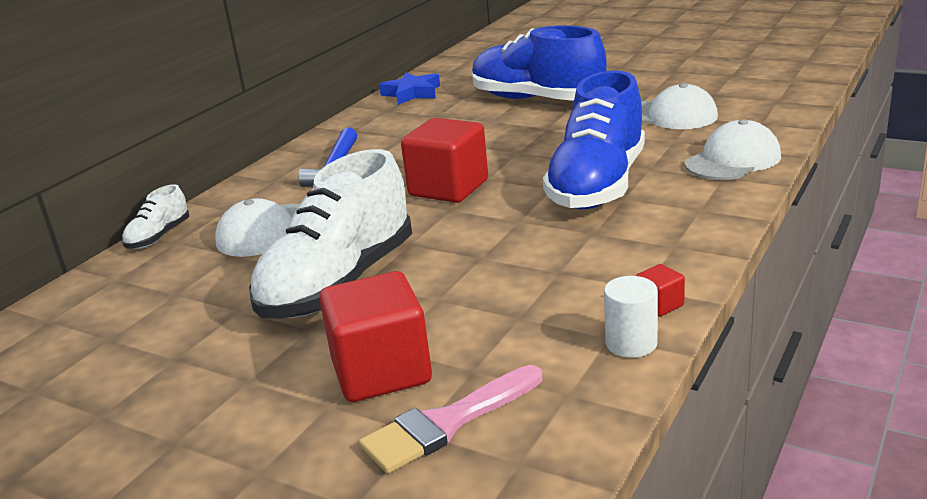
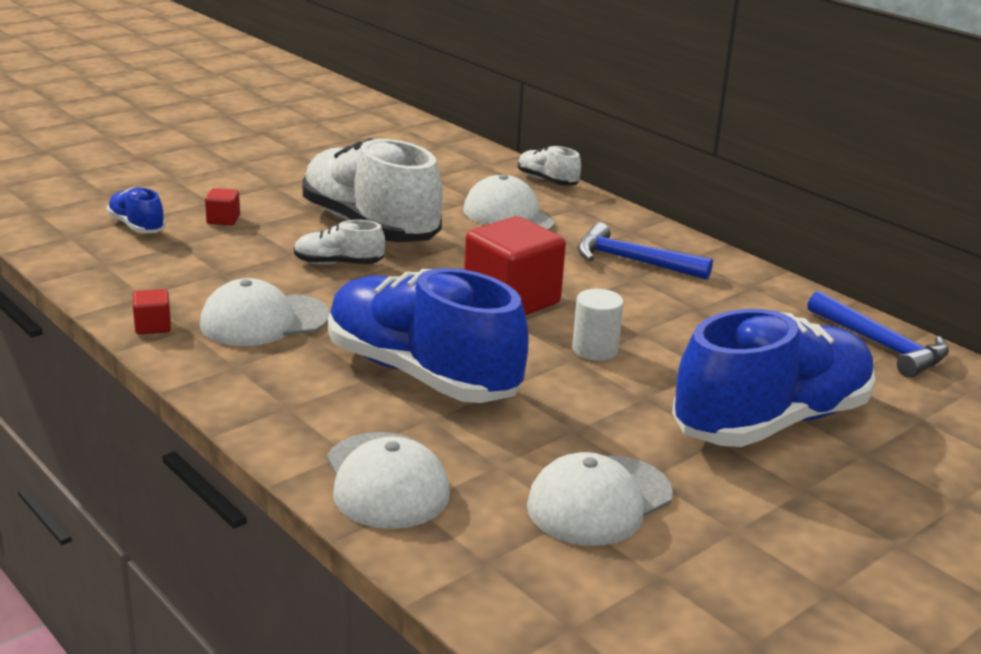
camera: 105 degrees right, 0 degrees up
(381, 371) = (223, 220): red cube -> red cube, size x0.43
(412, 93) = (881, 345): blue star -> blue hammer
(442, 269) = (338, 264): none -> white shoe
(447, 423) = (137, 226): pink brush -> blue shoe
(588, 262) = (264, 321): none -> white cap
(631, 343) = (123, 300): white cylinder -> white cylinder (595, 350)

